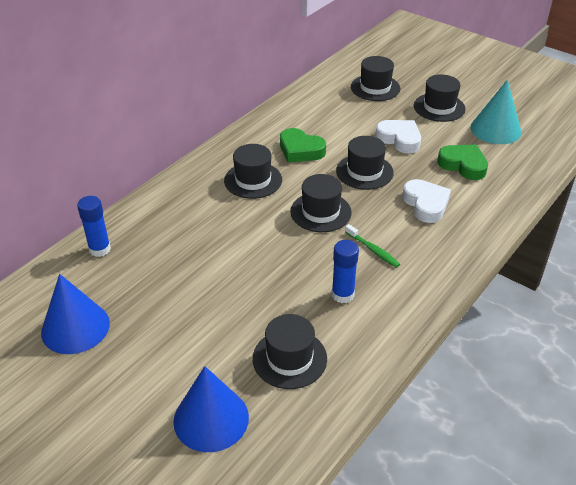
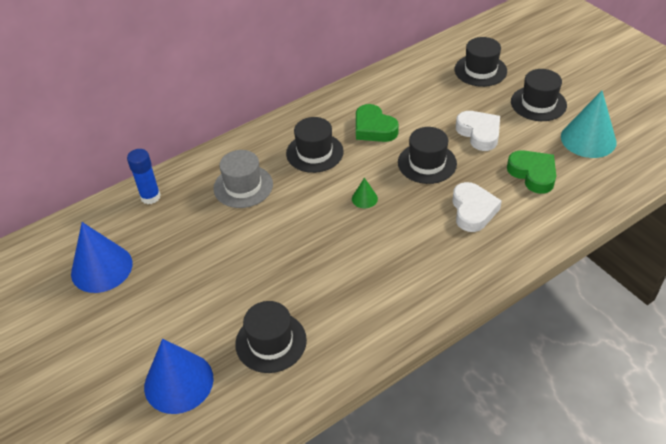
camera: 20 degrees right, 5 degrees up
(194, 222) = (243, 186): none -> grey hat
(320, 212) = (364, 198): black hat -> green cone
(342, 295) = (347, 289): blue glue stick -> none
(373, 250) = (397, 249): green toothbrush -> none

